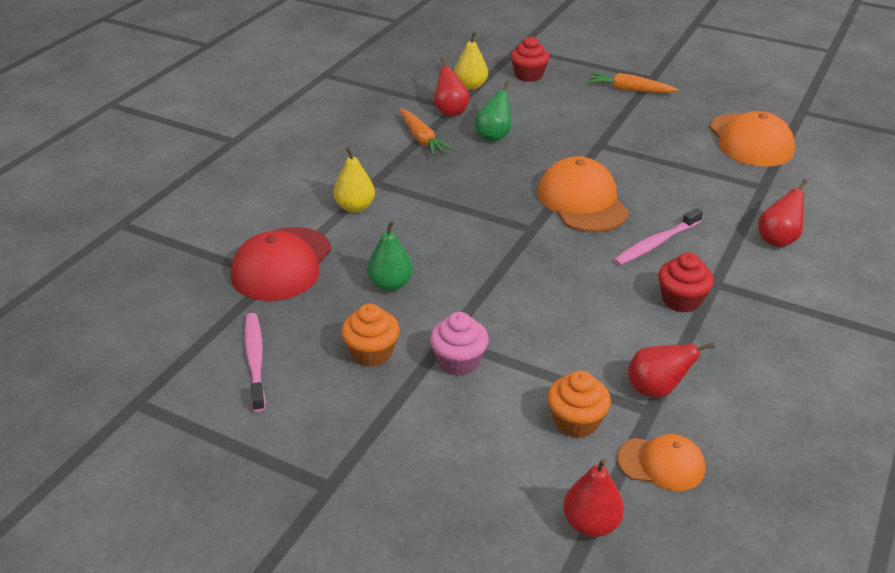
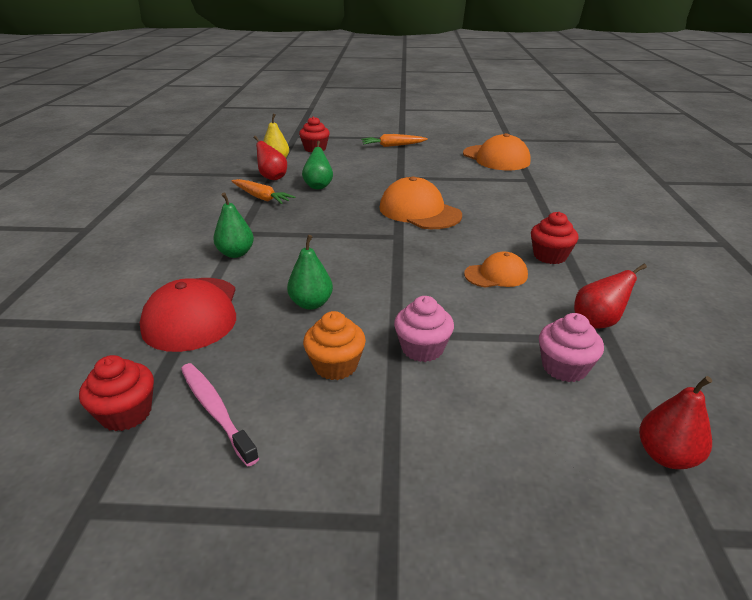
camera: 25 degrees left, 5 degrees down
(190, 341) = (126, 413): none -> red cupcake
(355, 207) = (236, 253): yellow pear -> green pear
(576, 421) = (564, 367): orange cupcake -> pink cupcake
(656, 243) = (496, 225): pink toothbrush -> none
(661, 464) = (662, 379): orange cap -> orange cap (496, 275)
(778, 240) = (571, 206): red pear -> none

